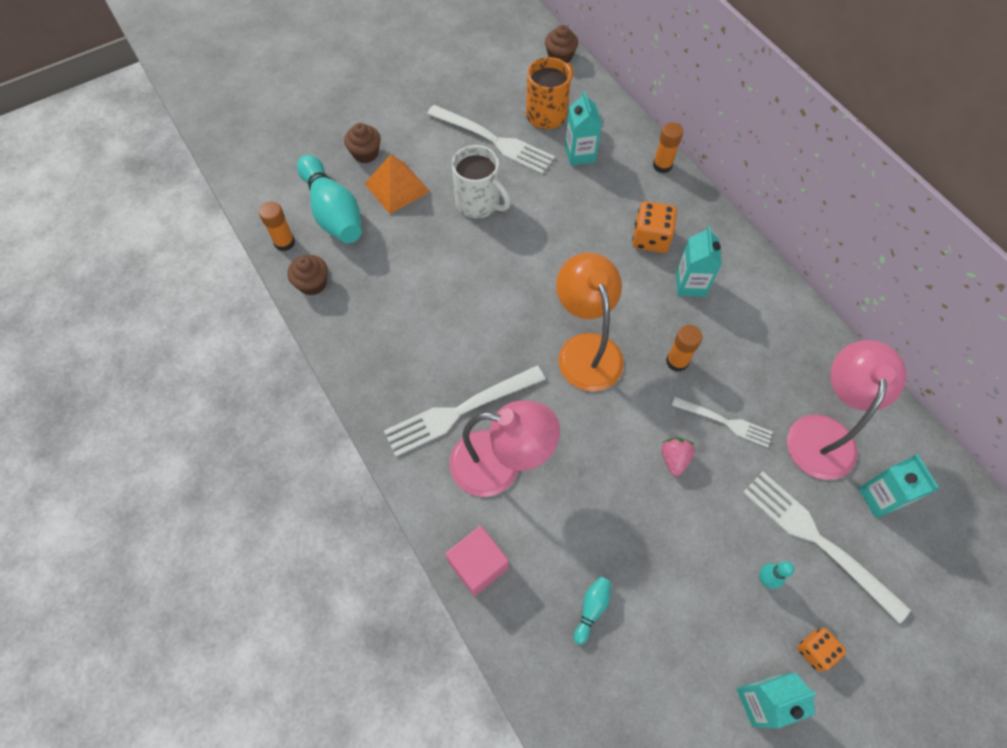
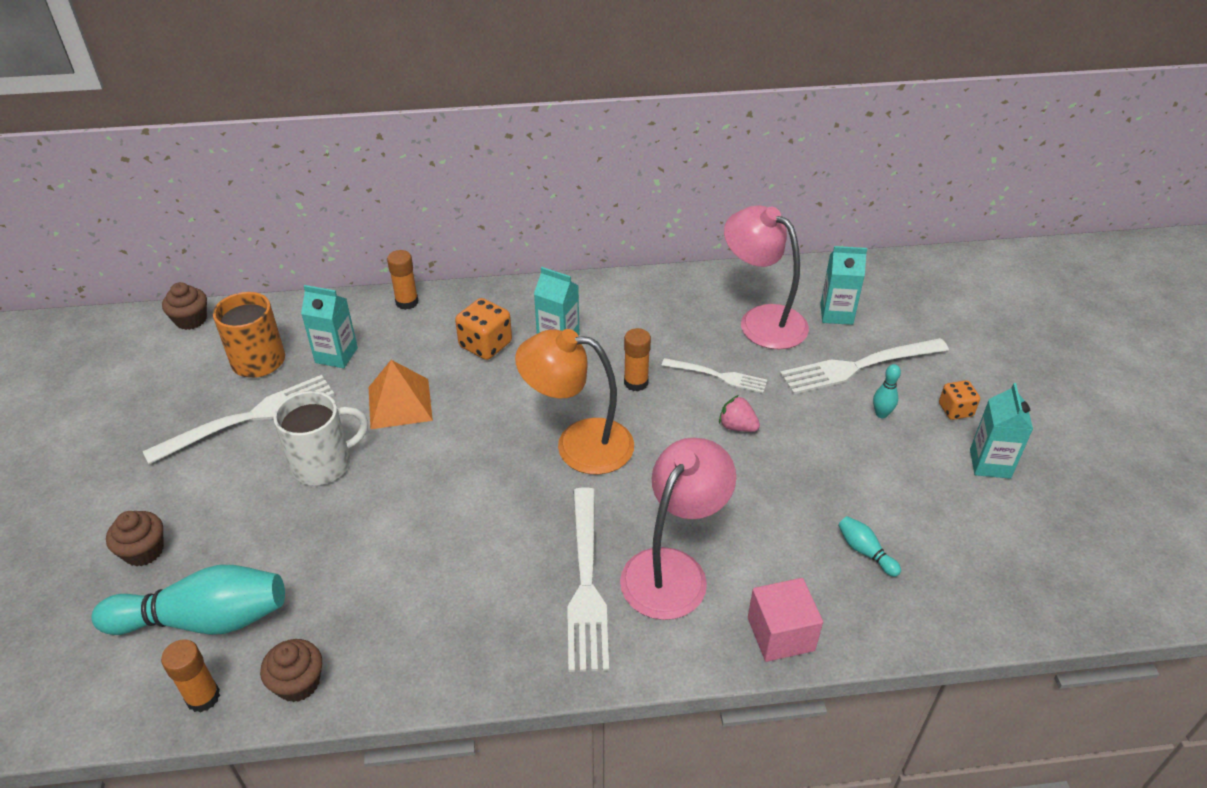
camera: 65 degrees left, 20 degrees down
(397, 187) = (229, 536): orange pyramid -> orange pyramid (399, 403)
(725, 422) = (718, 376): white fork -> white fork turned 60 degrees clockwise

